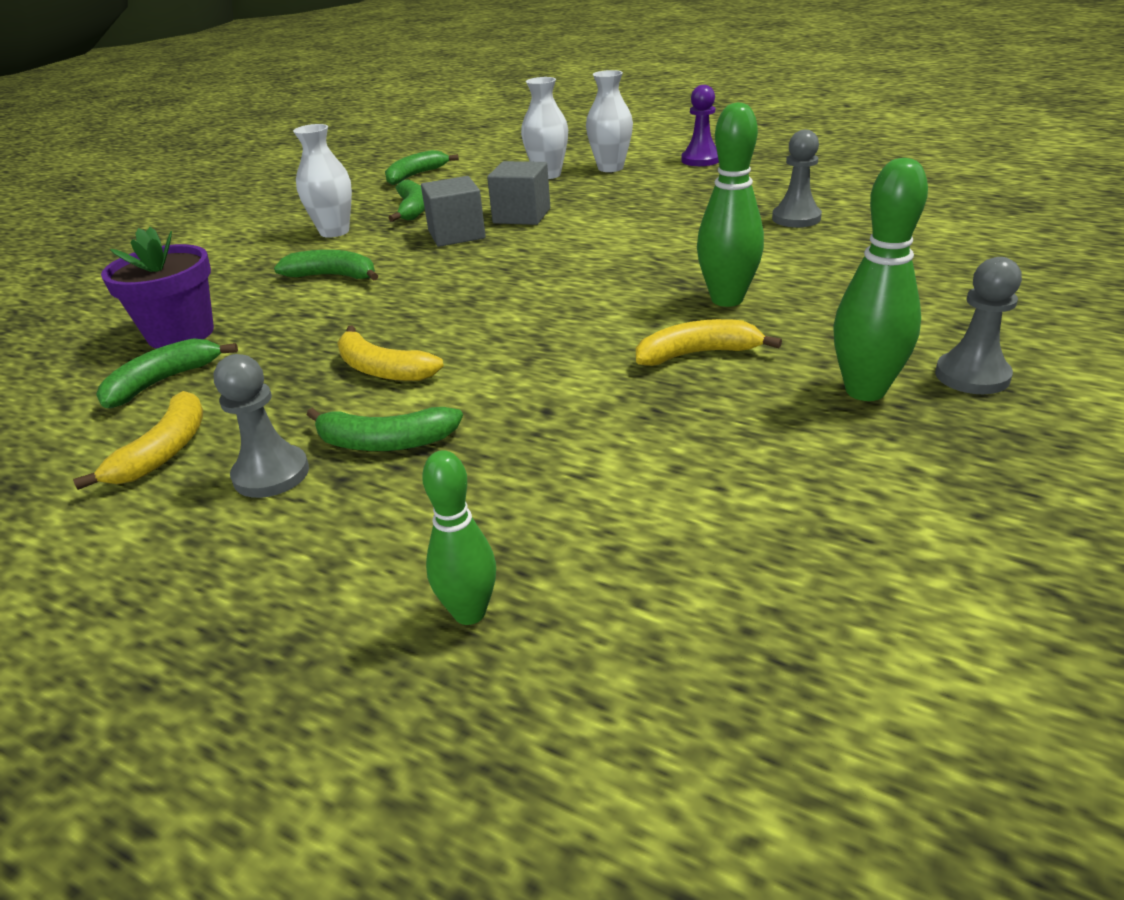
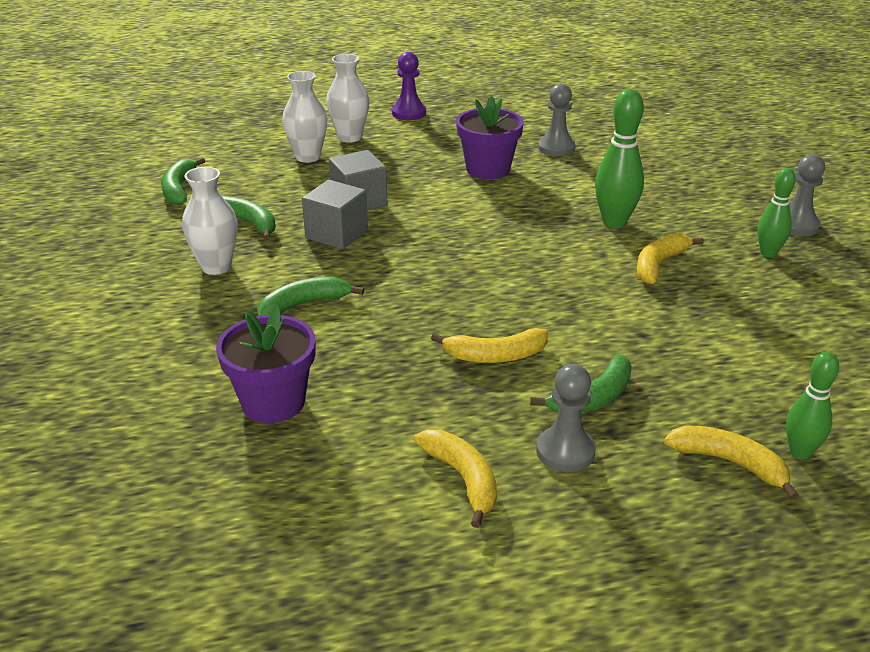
camera: 45 degrees left, 0 degrees up
(163, 381) = (347, 440): green banana -> none
(378, 575) = (730, 463): none -> yellow banana
(686, 219) = (488, 169): none -> purple flower pot
(865, 391) = (768, 253): green bowling pin -> green bowling pin, size x0.64

